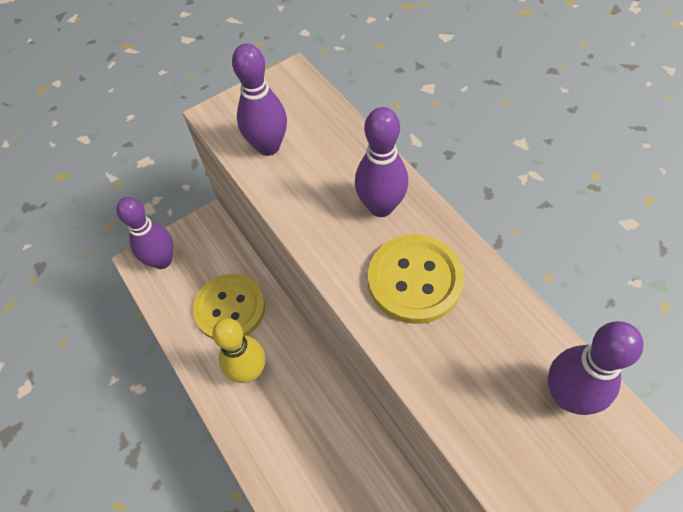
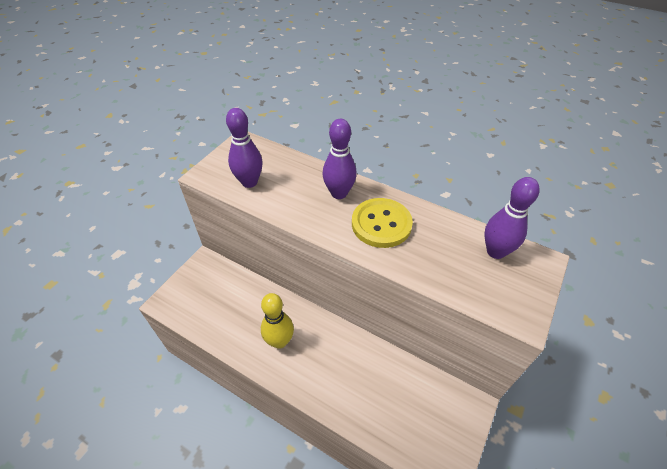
camera: 30 degrees left, 10 degrees down
(162, 260) = (181, 296): purple bowling pin -> none
(230, 308) = (246, 308): yellow button -> none

